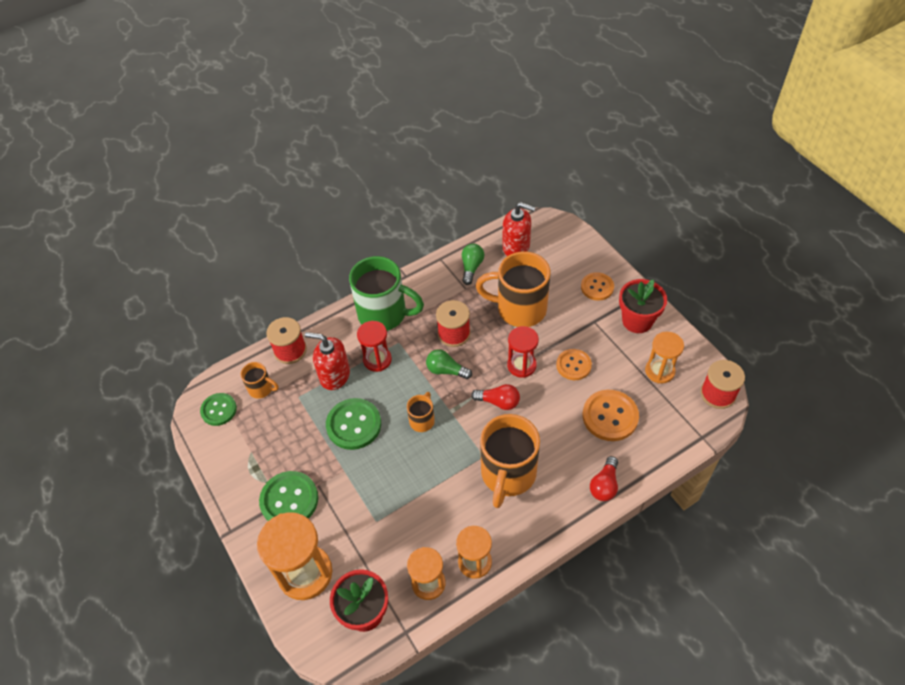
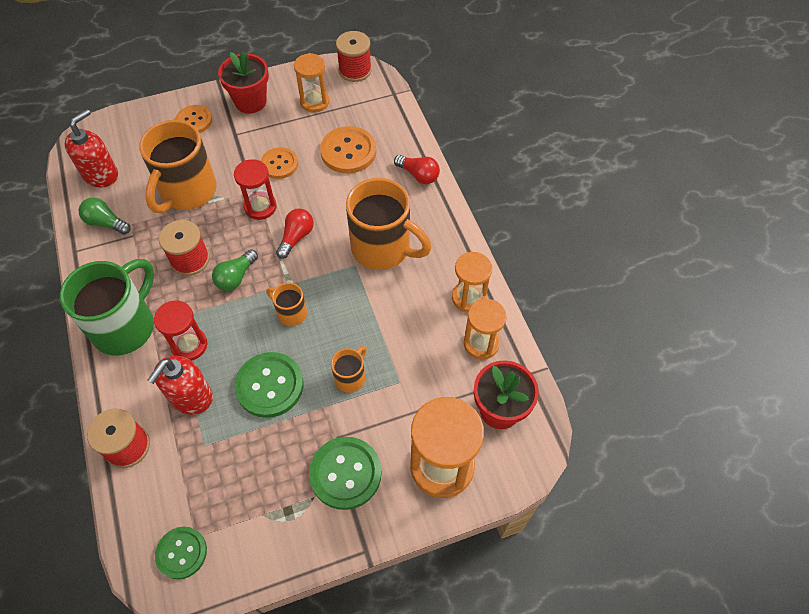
camera: 80 degrees left, 5 degrees up
(261, 389) = (172, 491): orange mug -> orange mug (350, 377)

